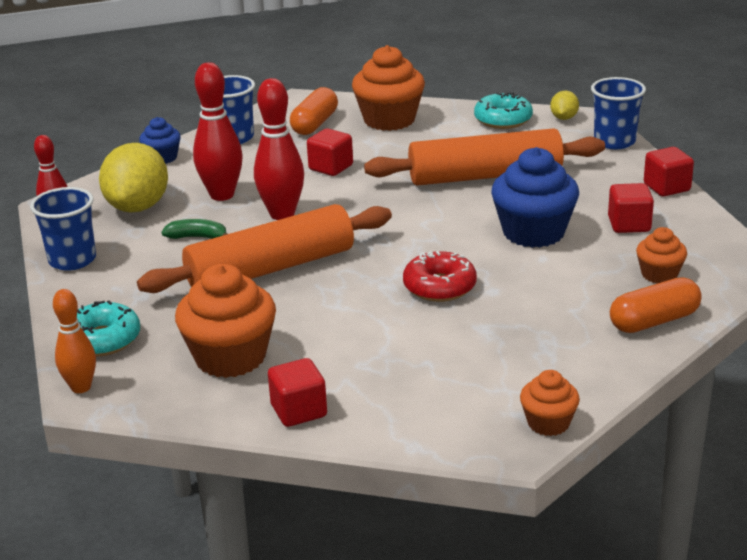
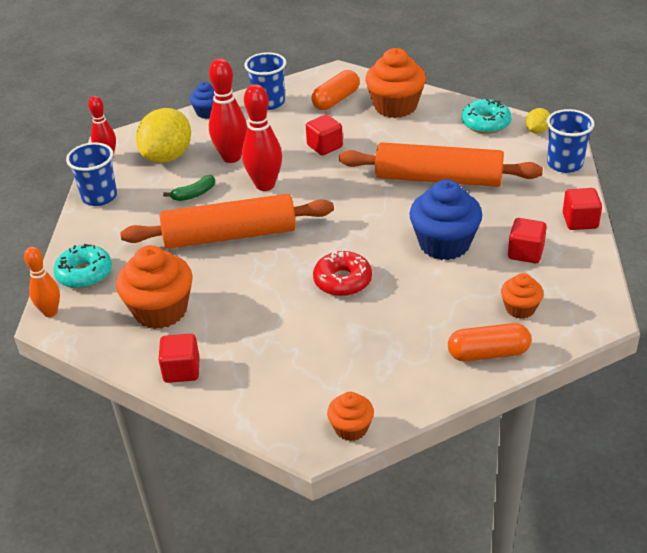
camera: 20 degrees right, 10 degrees up
(197, 237) = (194, 194): green banana -> green banana turned 120 degrees clockwise

